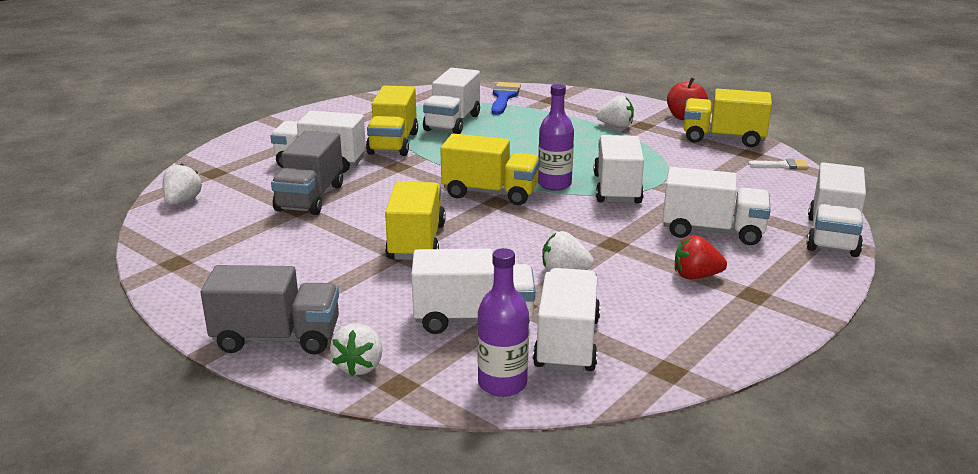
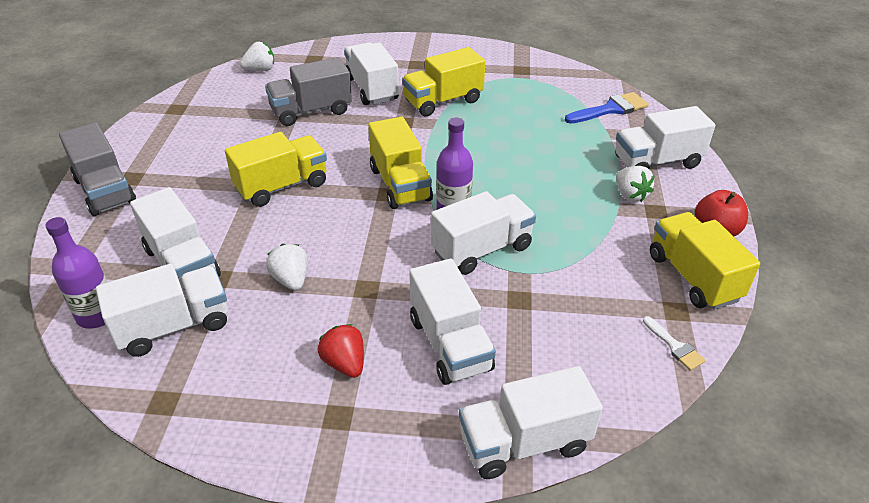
camera: 55 degrees right, 15 degrees up
(359, 366) = (88, 240): white strawberry -> none
(452, 123) = (518, 109): white truck -> white truck (657, 162)

